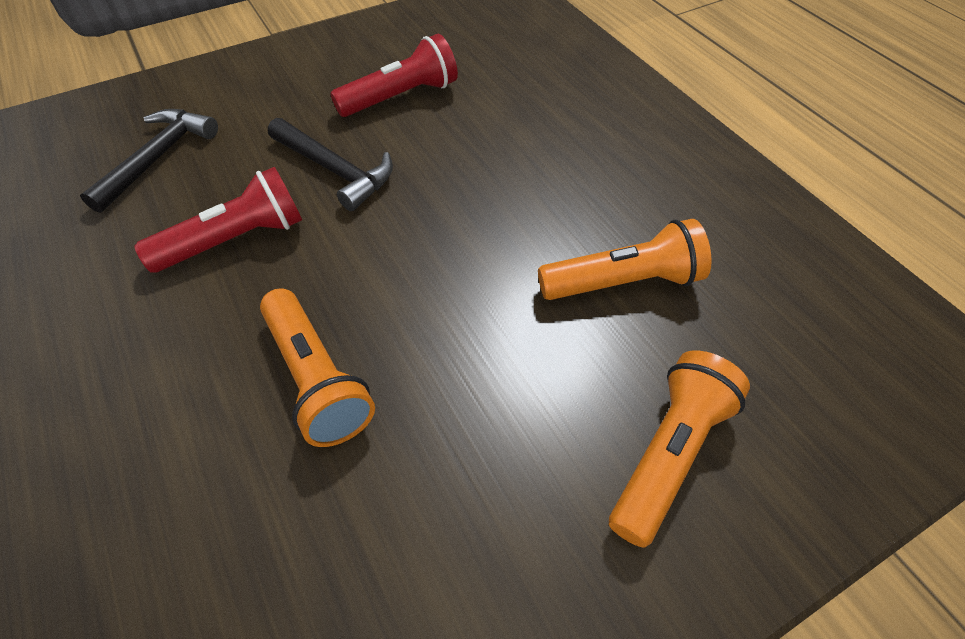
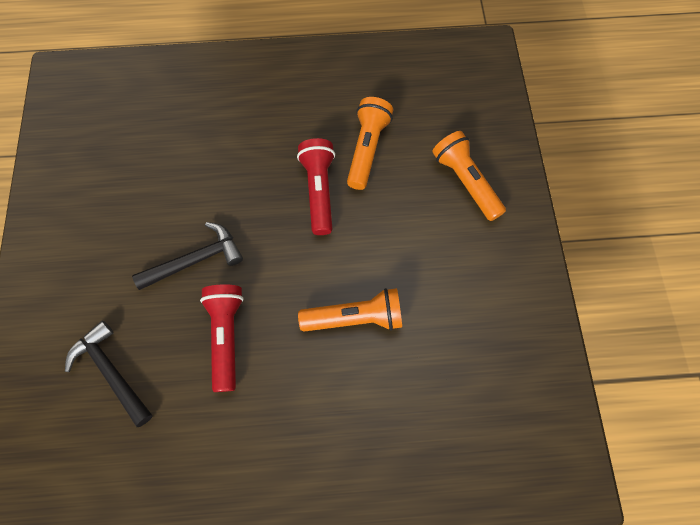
camera: 65 degrees left, 15 degrees up
(401, 97) = (144, 195): red flashlight -> red flashlight (319, 191)

